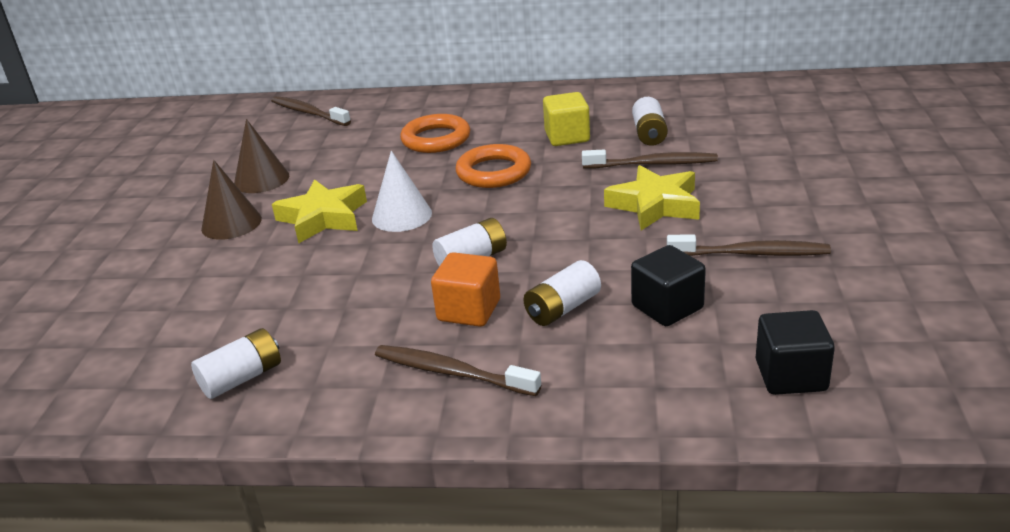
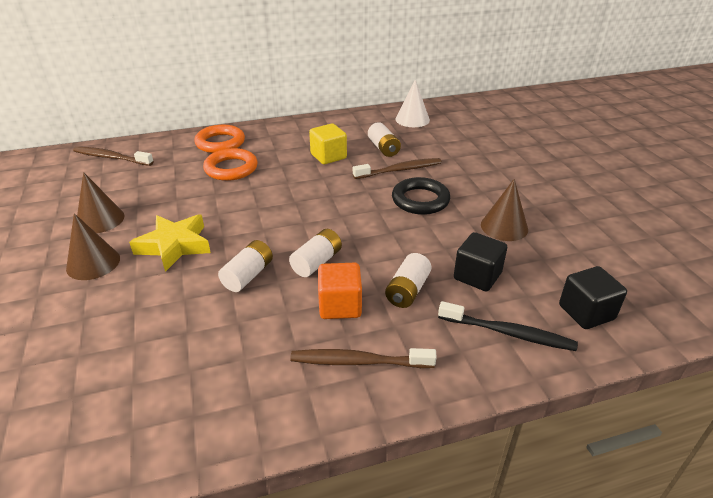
camera: 25 degrees left, 5 degrees up
(242, 378) = (182, 408): white battery -> white battery (248, 275)
(402, 215) = (240, 234): white cone -> white cone (412, 119)
(493, 172) = (291, 189): orange ring -> orange ring (220, 143)
(655, 205) = (420, 200): yellow star -> black ring
(660, 378) = (508, 333): none -> black toothbrush
(751, 253) = (504, 227): brown toothbrush -> brown cone

